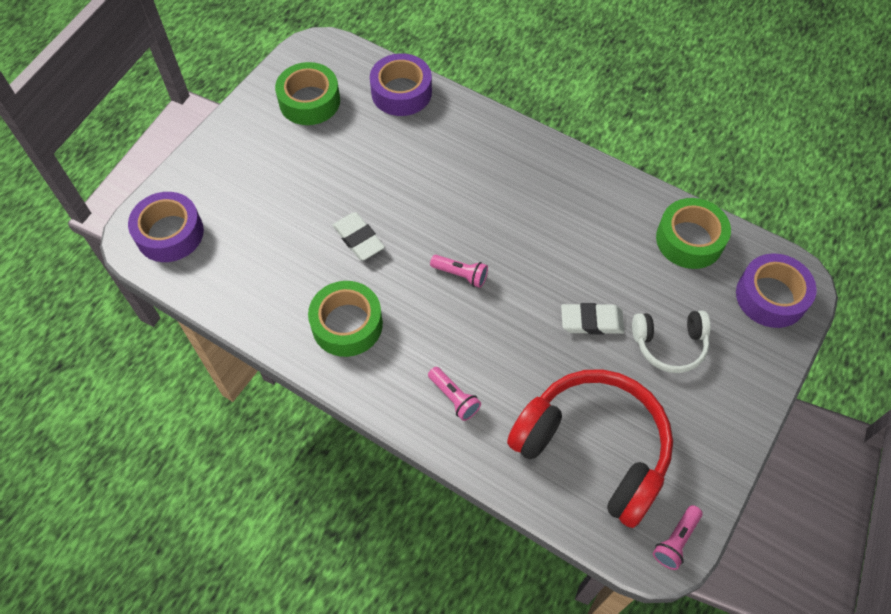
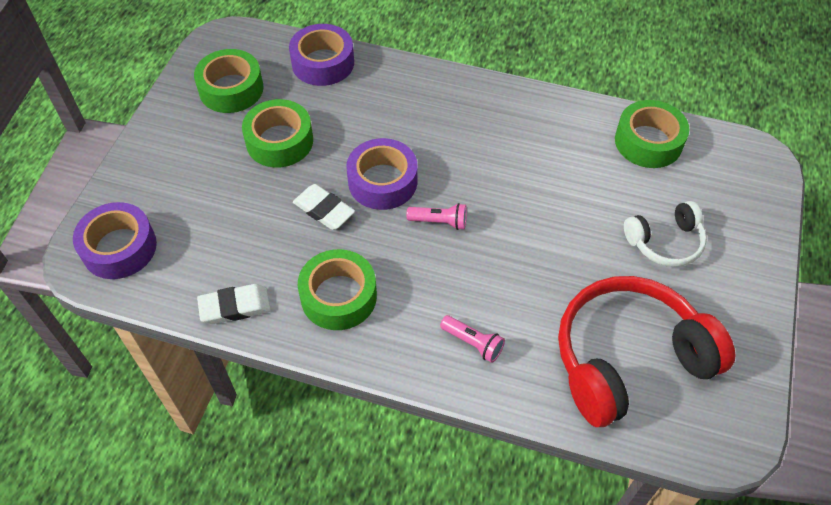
camera: 15 degrees left, 5 degrees down
(338, 162) = (279, 141): none -> green tape
(591, 321) = (583, 237): white eraser -> white eraser (235, 307)
(593, 449) = (628, 359): red headphones -> red headphones turned 45 degrees counterclockwise
(676, 540) = (740, 428): pink flashlight -> none
(771, 296) = (741, 177): purple tape -> purple tape (382, 181)

